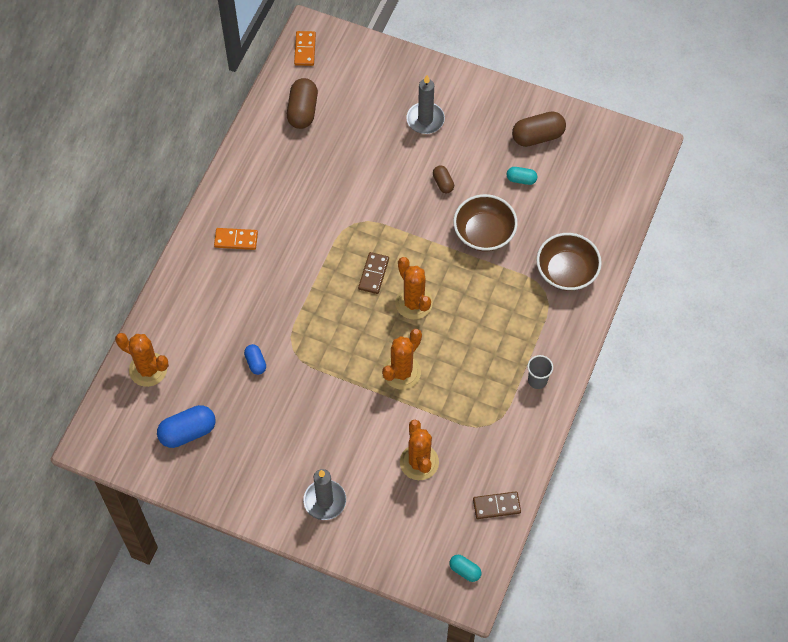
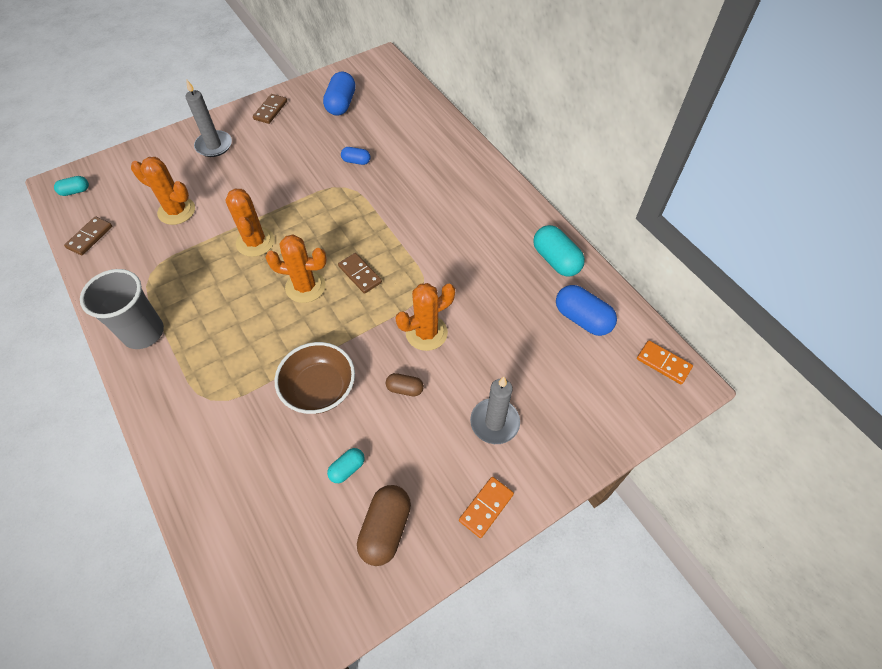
camera: 125 degrees right, 5 degrees down
(148, 369) = (409, 106): orange cactus -> orange cactus (426, 333)
(236, 240) = (476, 201): orange domino -> orange domino (486, 507)
(242, 490) = (270, 110): none -> brown domino
(259, 153) = (556, 260): none -> turquoise capsule
(302, 111) = (582, 319): brown capsule -> blue capsule
(537, 380) = (143, 332): grey cup -> grey cup, size x1.91
(566, 271) = (210, 435): brown bowl -> none

